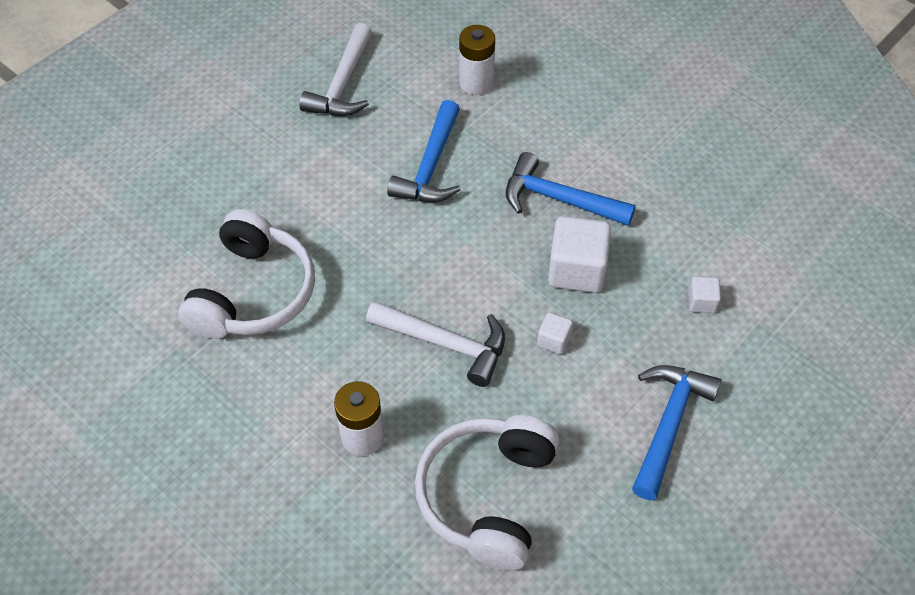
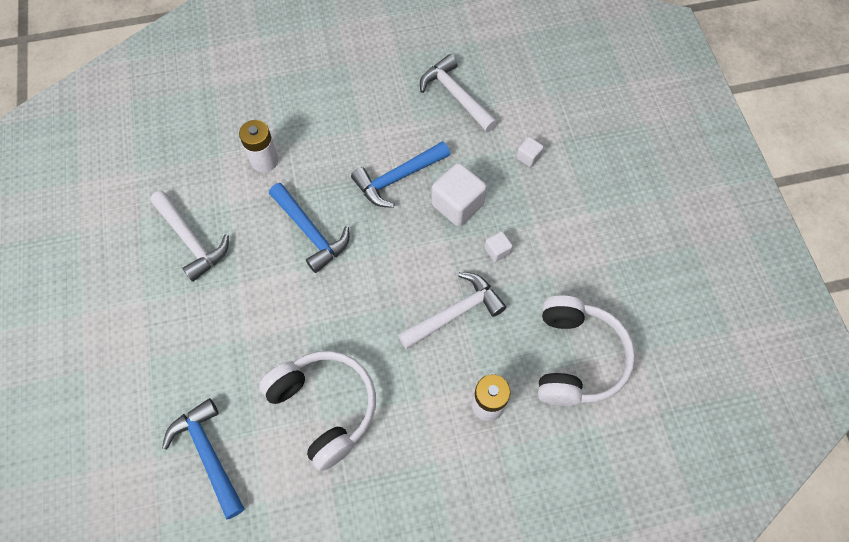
camera: 55 degrees left, 10 degrees up
(487, 496) = (576, 358): white headphones -> white headphones turned 135 degrees counterclockwise
(668, 425) = (595, 231): blue hammer -> blue hammer (209, 455)
(712, 189) = (456, 95): none -> white hammer

